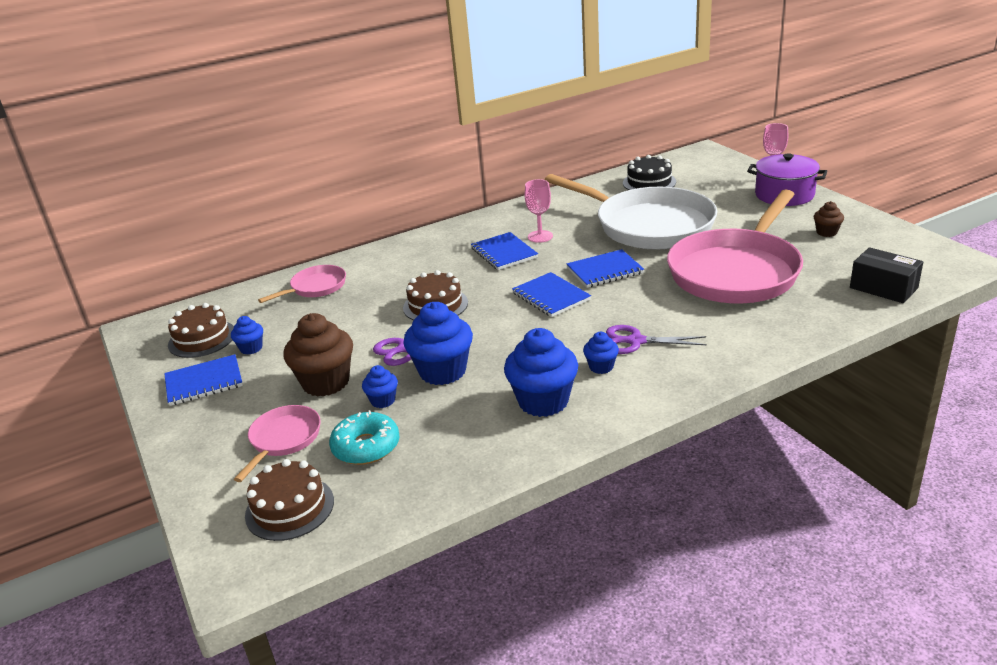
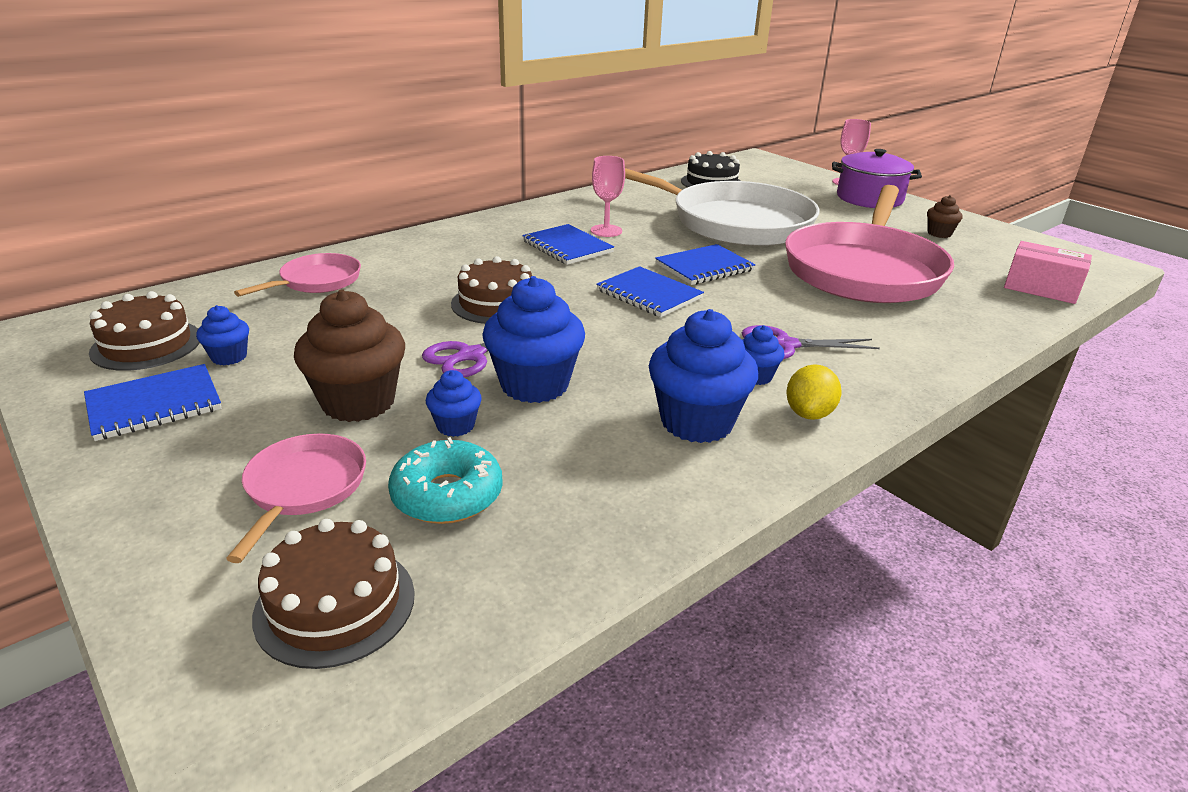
camera: 15 degrees left, 0 degrees up
(626, 397) = (809, 413): none -> yellow lemon
(883, 288) = (1041, 288): black box -> pink box

